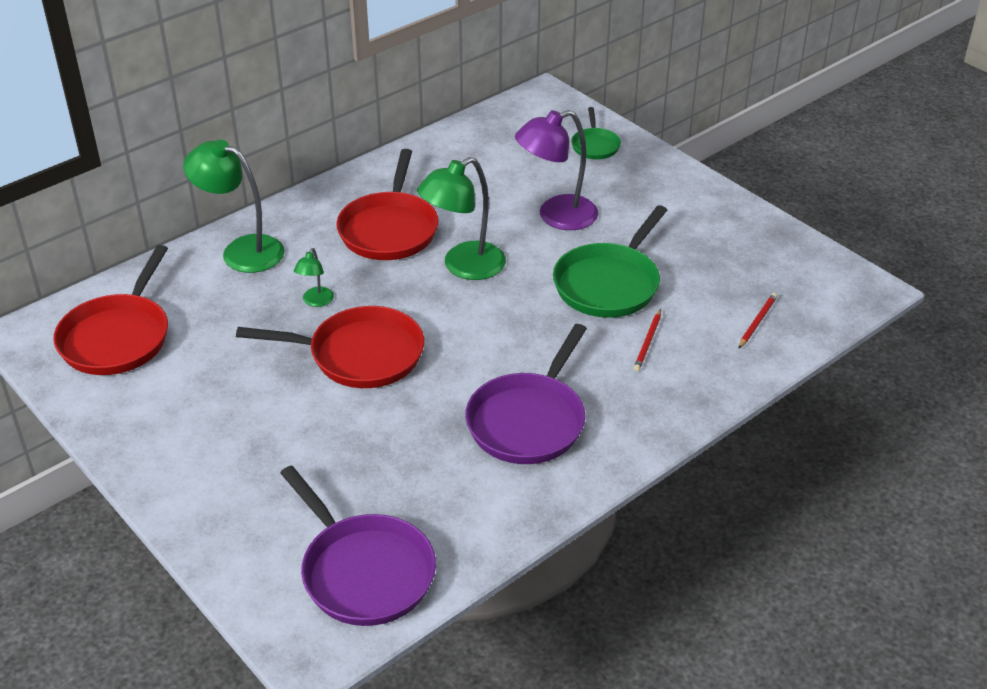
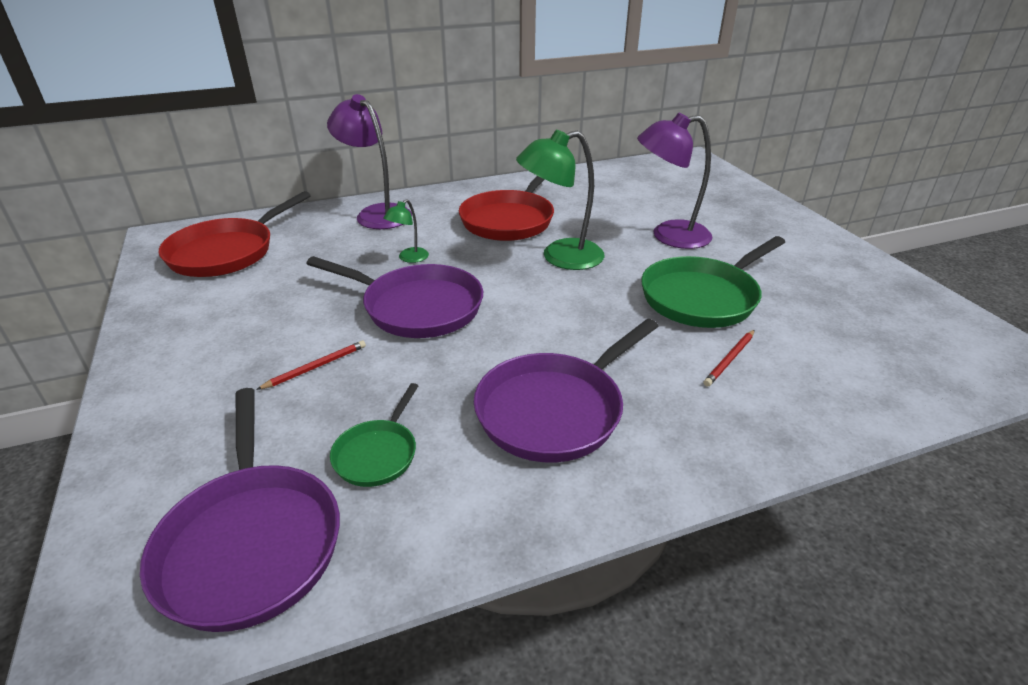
camera: 20 degrees right, 5 degrees down
(242, 250) = (377, 213): green lamp -> purple lamp
(359, 355) = (417, 307): red pan -> purple pan
(595, 145) = (726, 194): green pan -> green pan (378, 454)
(757, 322) = (873, 366): red pencil -> red pencil (316, 367)

